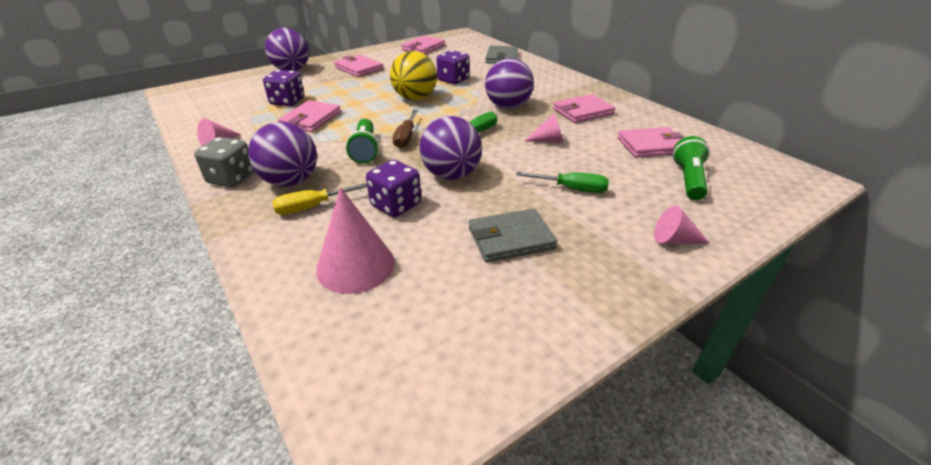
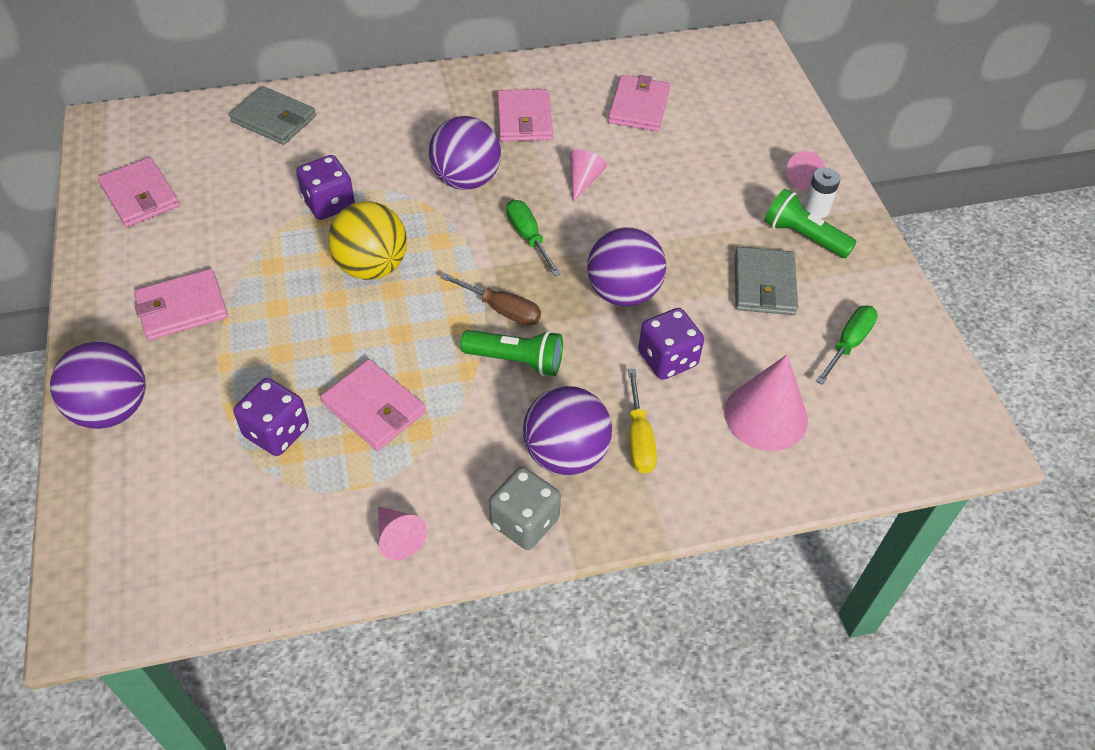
camera: 70 degrees left, 15 degrees up
(571, 189) = (697, 206): green screwdriver -> green screwdriver (848, 344)
(638, 254) = (816, 209): none -> white battery
(688, 180) = (717, 117): green flashlight -> green flashlight (803, 236)

